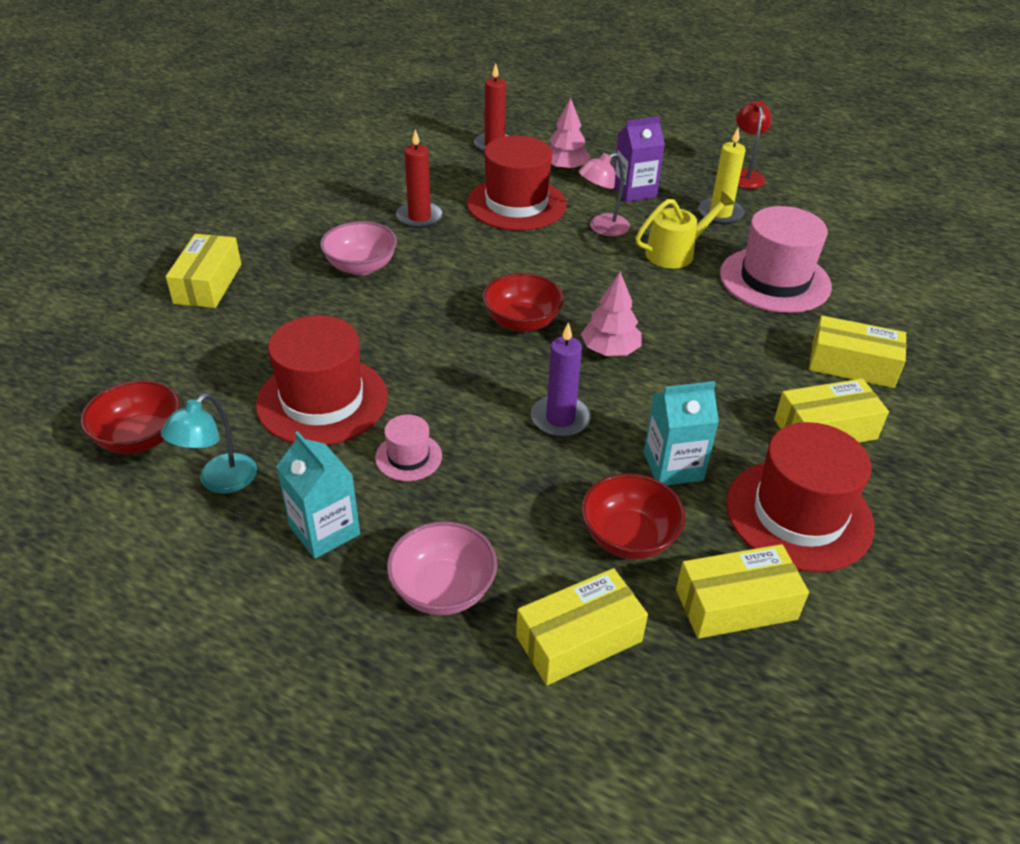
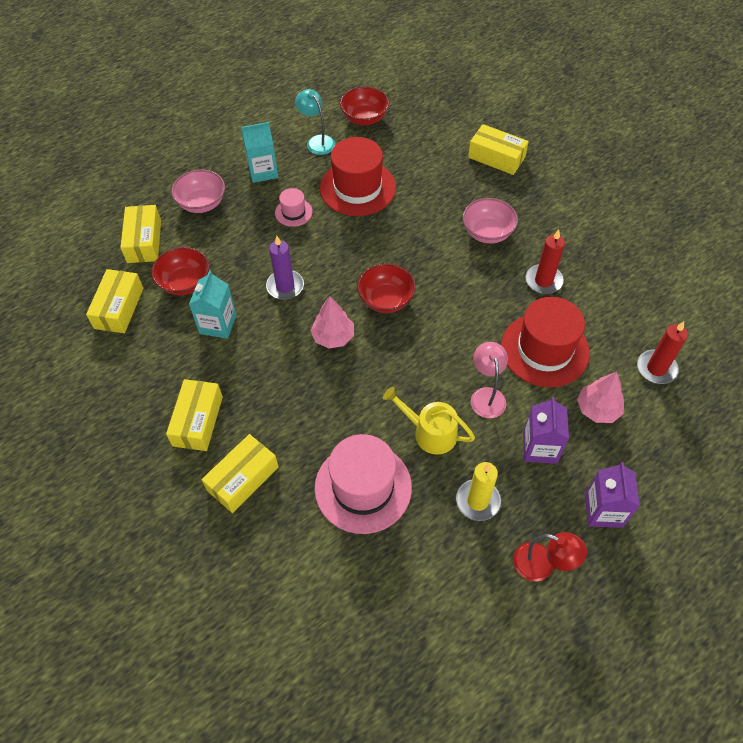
camera: 115 degrees right, 15 degrees up
(666, 155) = (603, 510): none -> purple carton
(675, 253) = (430, 432): yellow watering can -> yellow watering can turned 120 degrees clockwise
(798, 514) = (148, 366): red hat -> none

